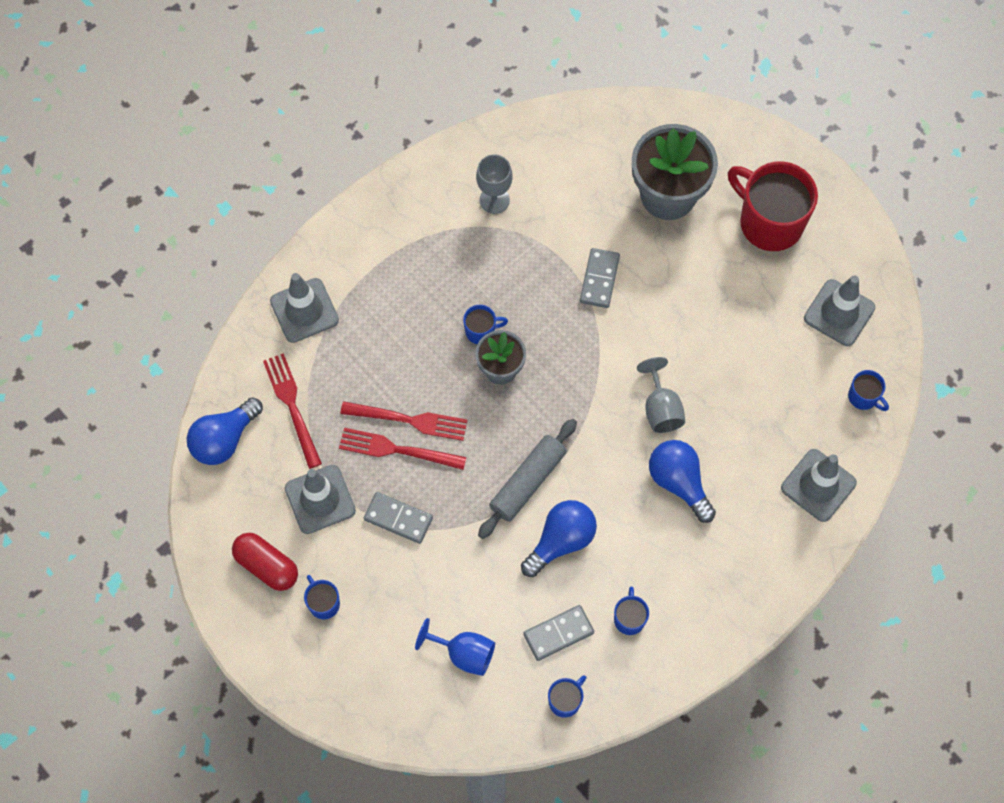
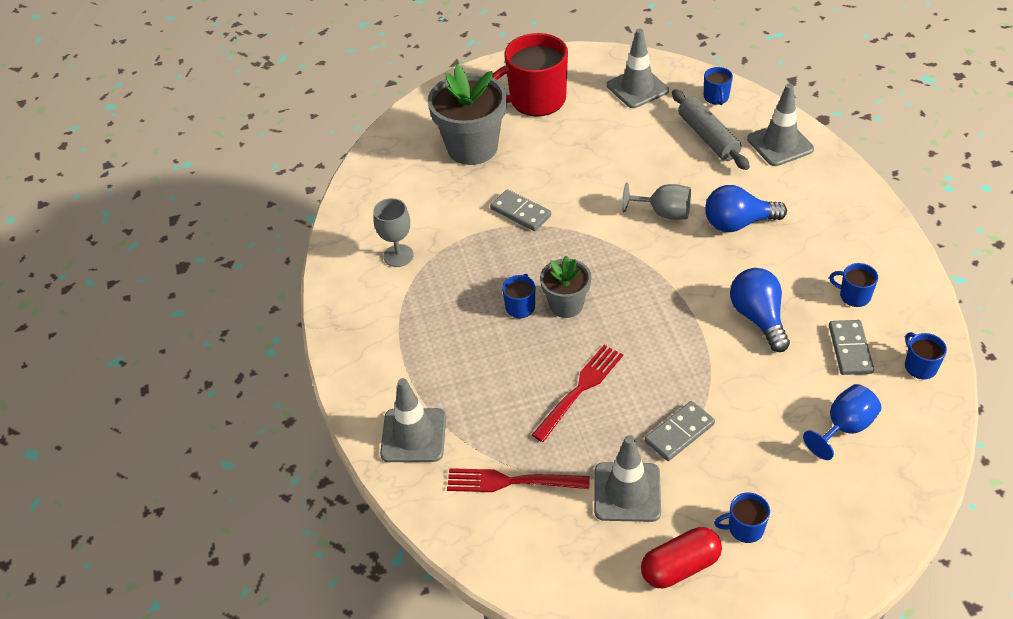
camera: 60 degrees left, 20 degrees down
(224, 439) = (515, 557): blue light bulb -> none
(397, 450) = (606, 409): red fork -> none
(528, 482) = (689, 322): grey rolling pin -> grey rolling pin (708, 137)
(863, 397) = (716, 97): blue mug -> blue mug turned 105 degrees clockwise

